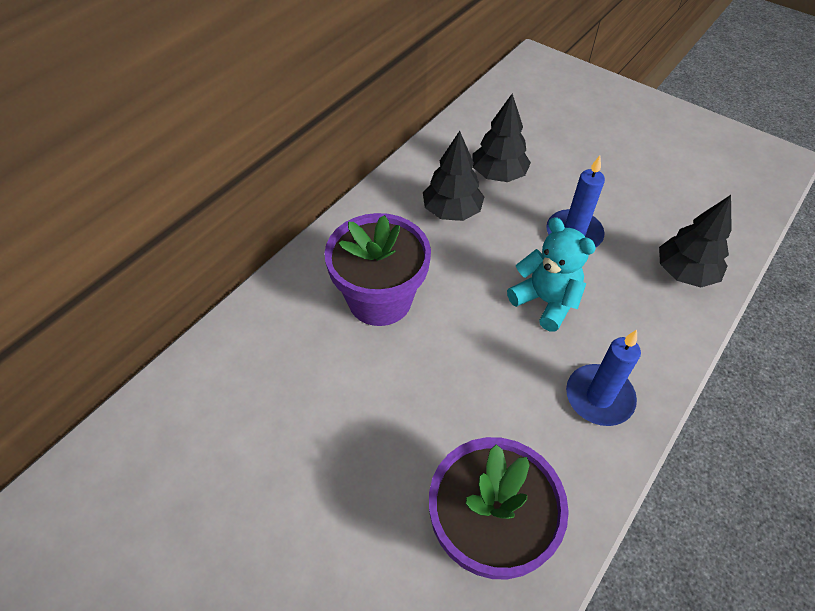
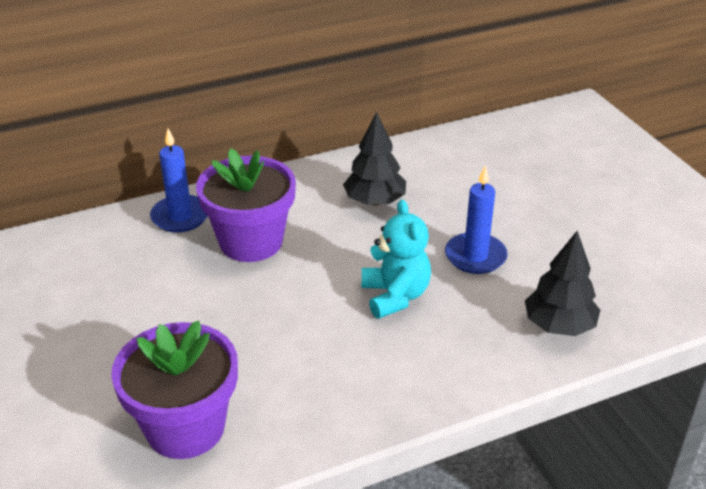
camera: 30 degrees right, 15 degrees down
(498, 175) = (447, 188): black tree -> none
(599, 397) = (373, 382): blue candle -> blue candle (180, 216)

